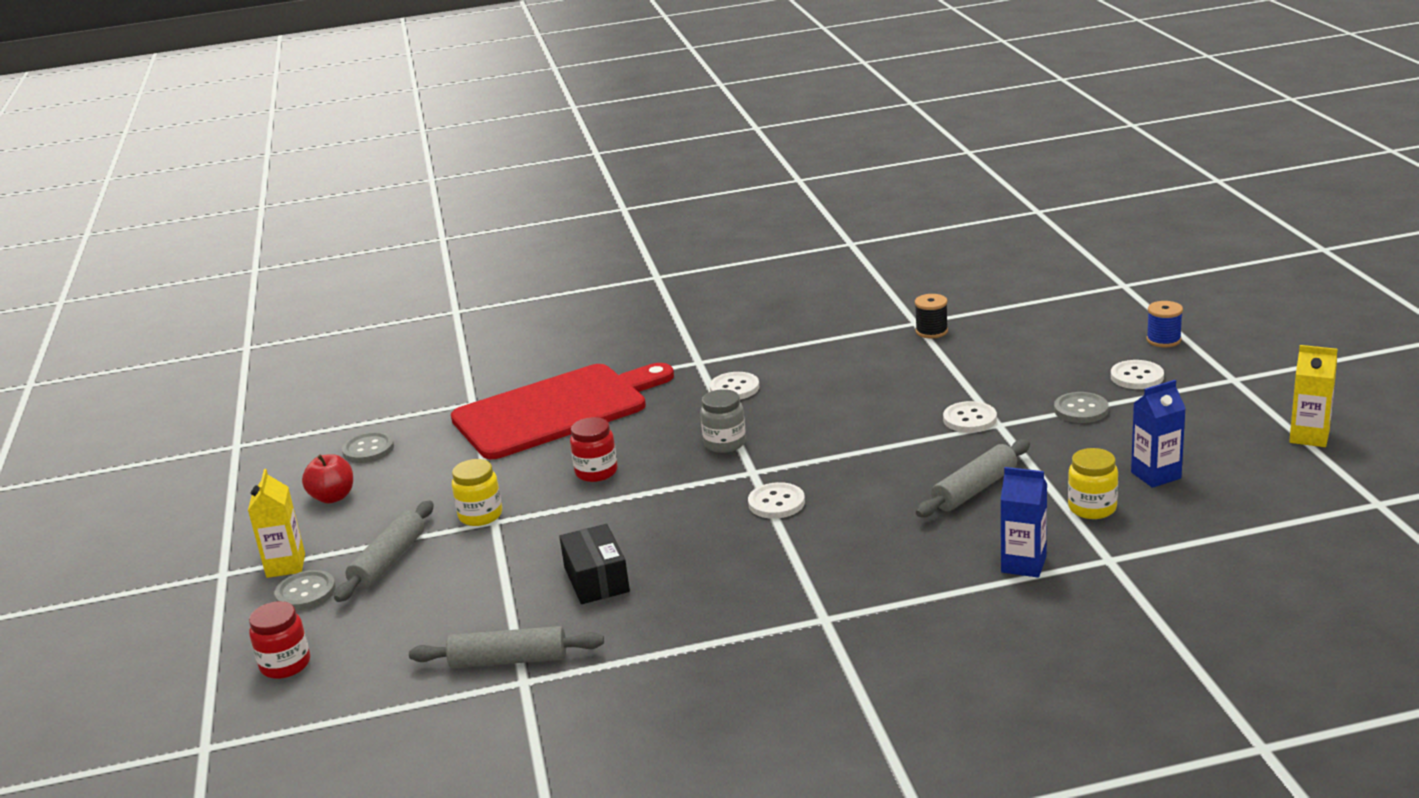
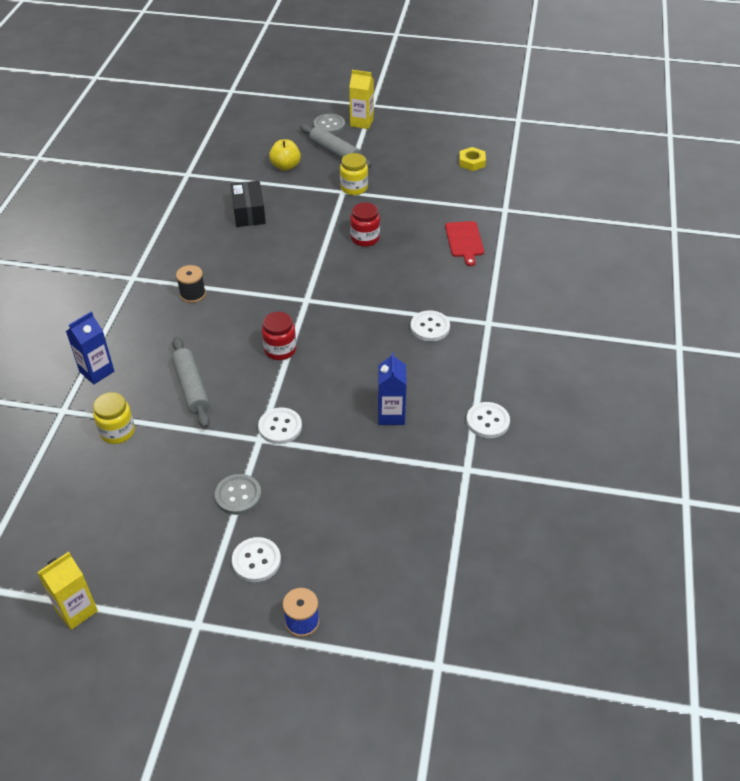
camera: 110 degrees right, 20 degrees up
(285, 665) = (271, 114): red jar -> red jar (280, 350)
(333, 497) = (422, 144): red apple -> none
(368, 449) = (472, 162): grey button -> yellow nut
(450, 591) = (285, 166): none -> yellow apple
(508, 660) = (208, 173): grey rolling pin -> none
(556, 410) = (464, 241): red cutting board -> red cutting board, size x0.41
(596, 579) = (249, 213): black box -> black box turned 75 degrees clockwise
(725, 443) = (353, 299): grey jar -> none
(776, 503) = (260, 297): white button -> white button (487, 421)
(931, 331) = (442, 471): black spool -> black spool (193, 294)
(1156, 475) = (119, 486): blue carton -> blue carton (391, 415)

